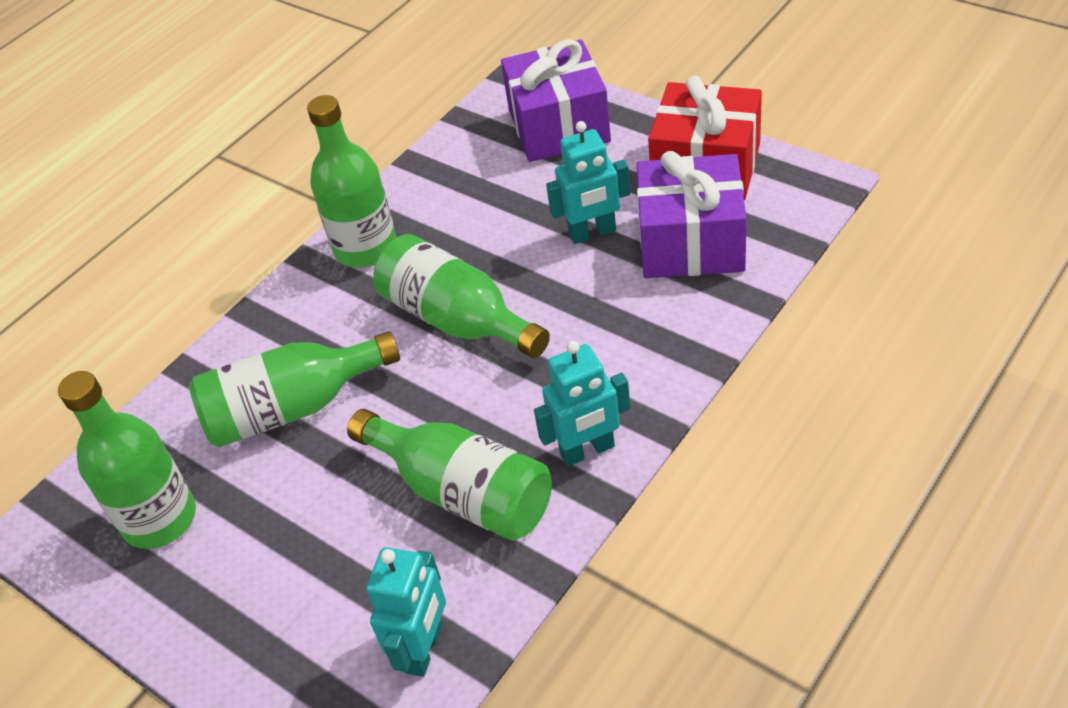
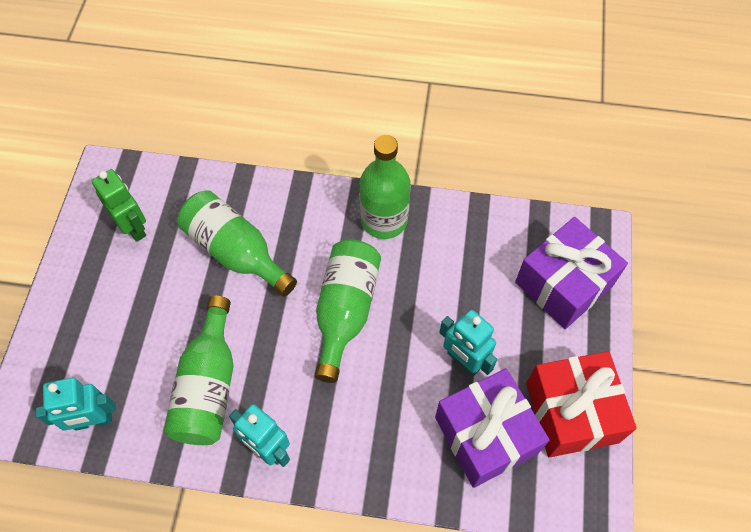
camera: 55 degrees right, 15 degrees up
(159, 519) = (134, 227): green bottle -> green robot

